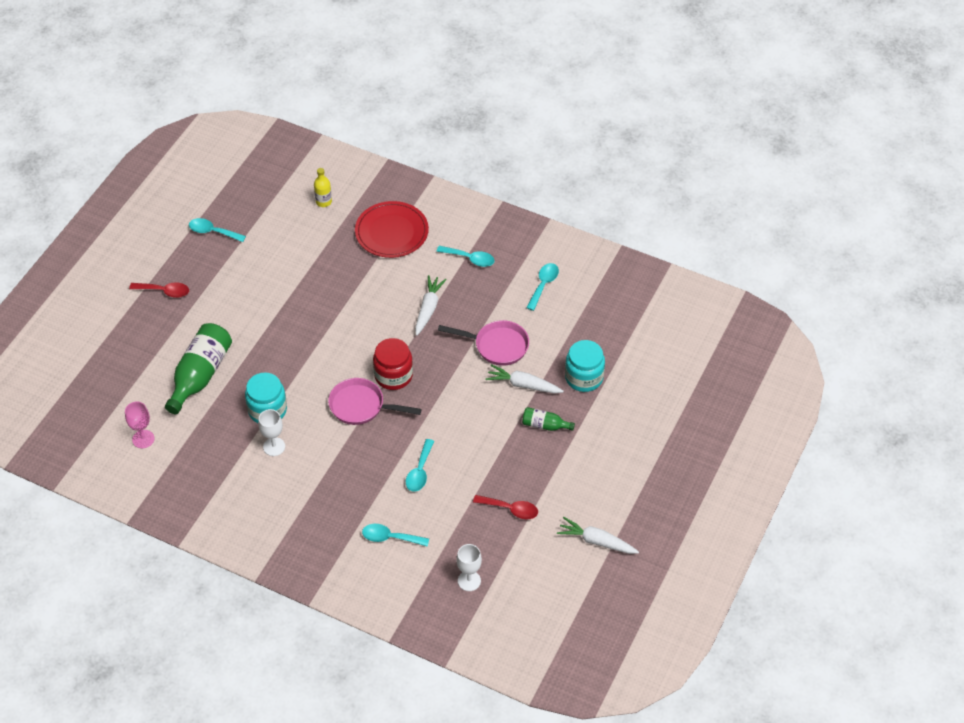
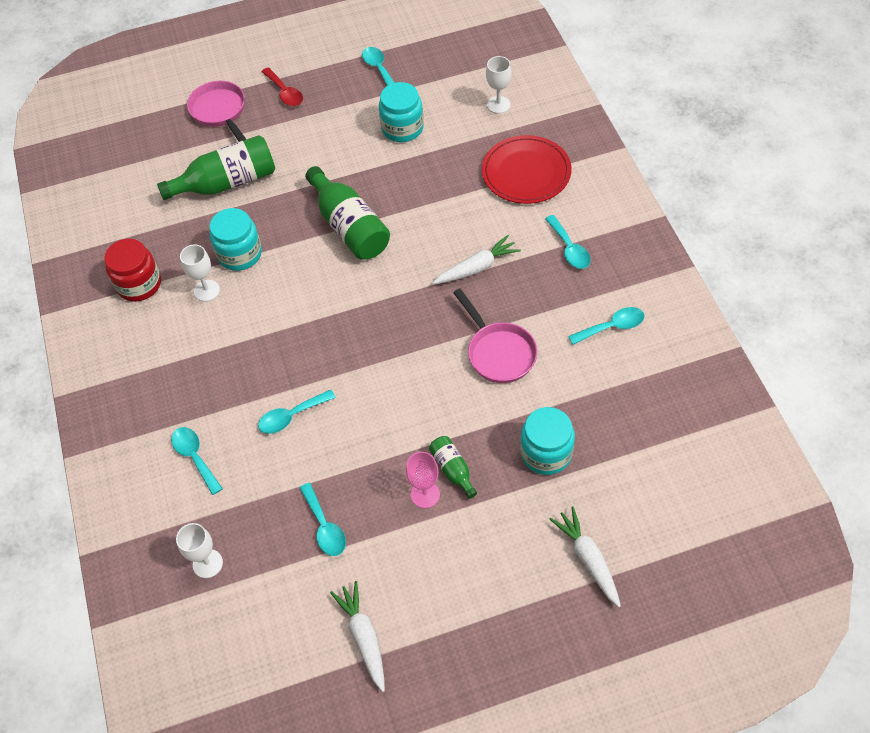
camera: 50 degrees right, 5 degrees up
(143, 439) = (125, 203): pink goblet -> pink goblet (425, 494)
(278, 259) = (402, 128): none -> turquoise jar
(319, 342) = (349, 226): none -> green bottle
(323, 202) = (498, 105): yellow bottle -> white goblet
(361, 406) = (315, 312): pink pan -> pink pan (220, 112)
(393, 376) = (374, 306): red jar -> red jar (139, 284)
(511, 509) = (325, 527): red spoon -> turquoise spoon
(523, 385) = (479, 411): white carrot -> white carrot (588, 559)

